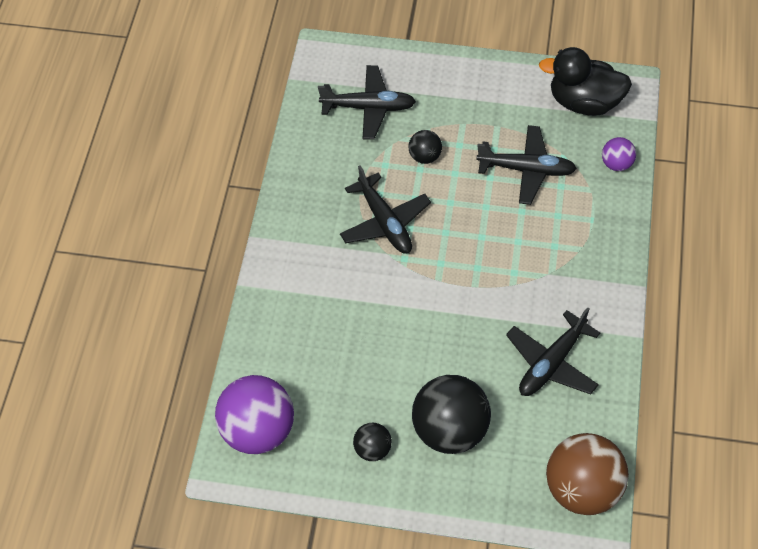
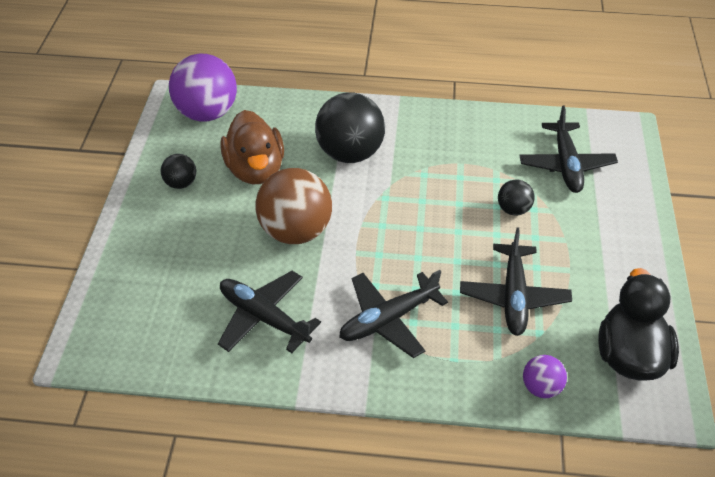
camera: 85 degrees right, 10 degrees down
(356, 376) = (255, 169): none -> brown duck
(384, 222) = (426, 182): black plane -> black plane (388, 319)
(450, 430) = (194, 236): black ball -> black ball (350, 153)
(582, 488) = (117, 342): brown ball -> brown ball (296, 231)

